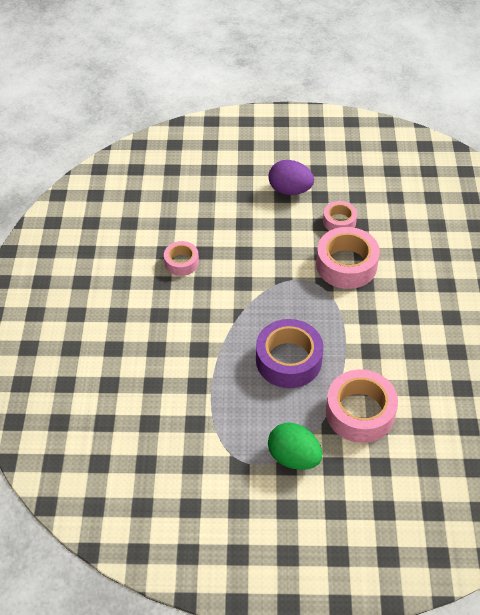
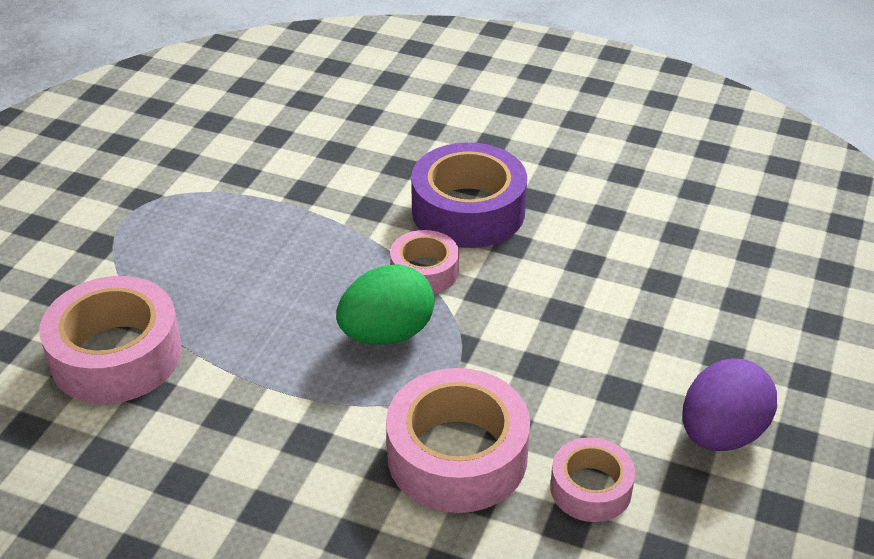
camera: 110 degrees right, 10 degrees down
(181, 262) = (571, 230): pink tape -> pink tape (424, 271)
(288, 360) = (281, 301): purple tape -> purple tape (468, 210)
(294, 457) = (104, 255): green egg -> green egg (387, 334)

